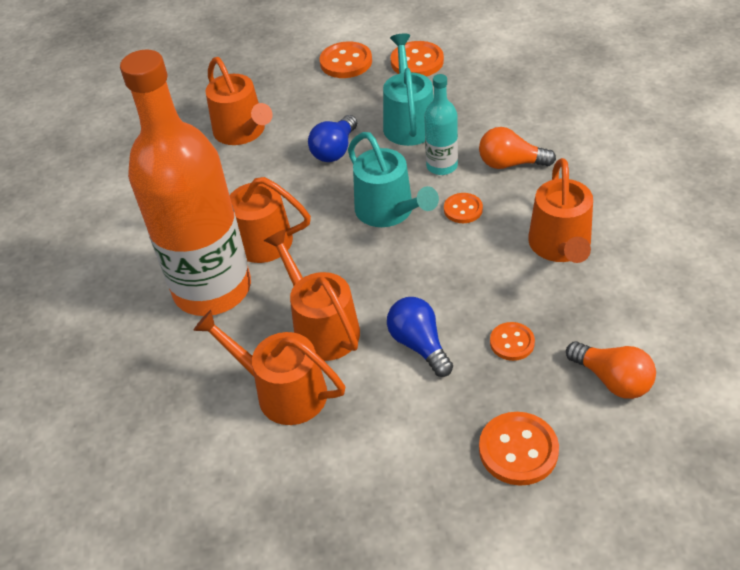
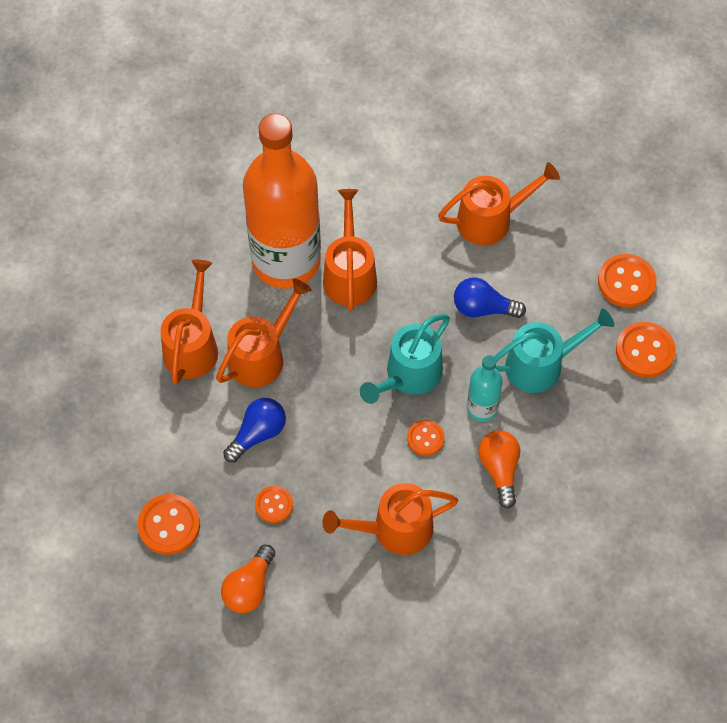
camera: 70 degrees right, 15 degrees up
(242, 132) = (491, 219): orange watering can -> orange watering can turned 150 degrees counterclockwise

